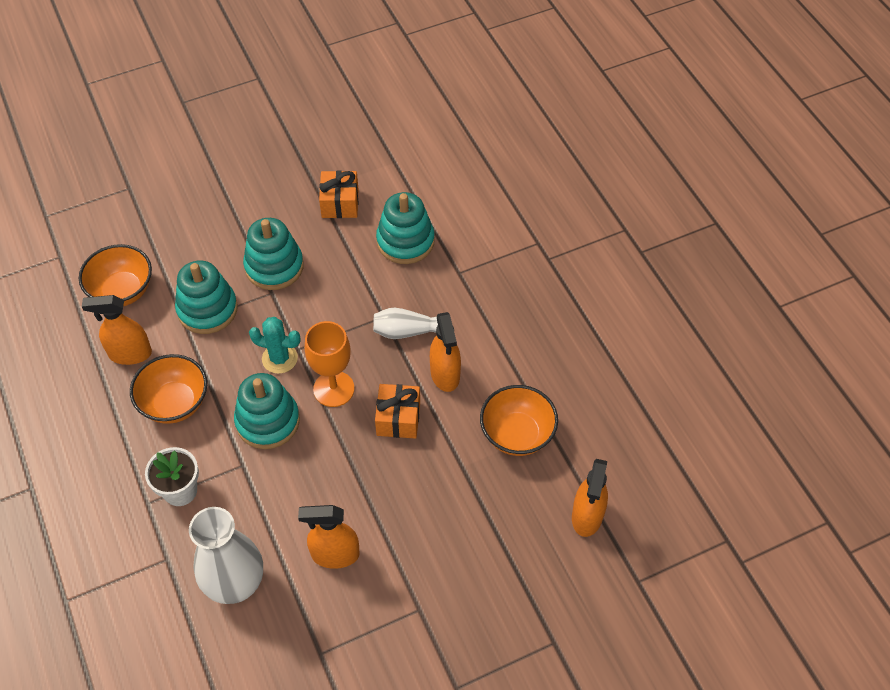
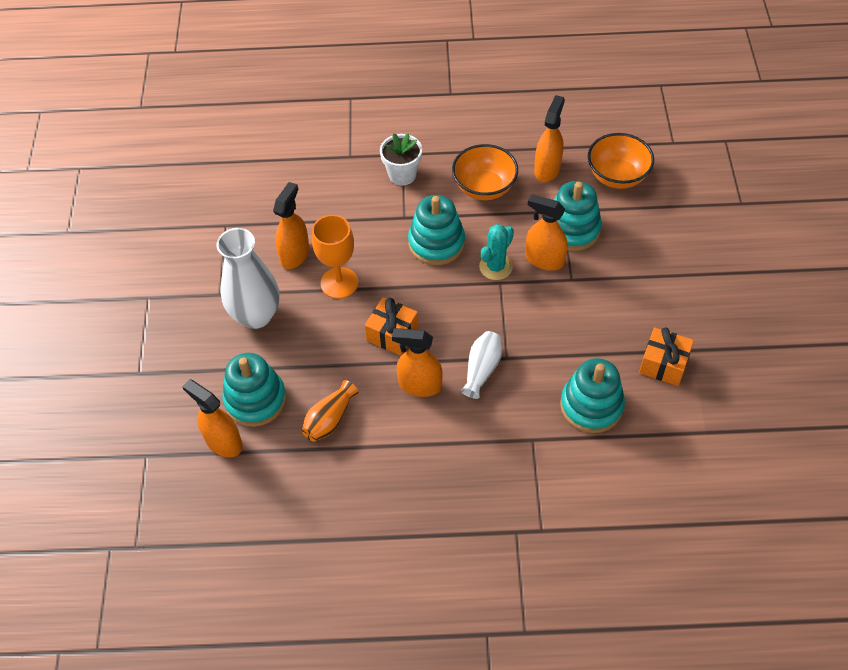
camera: 115 degrees right, 0 degrees up
(235, 584) = (307, 190): white vase -> white vase (256, 315)
(255, 321) = (544, 260): none -> orange spray bottle
(274, 266) = (601, 289): turquoise stacking toy -> turquoise stacking toy (255, 399)
(334, 389) = (445, 296): orange goblet -> orange goblet (339, 283)
(517, 434) = (329, 419): orange bowl -> orange vase

